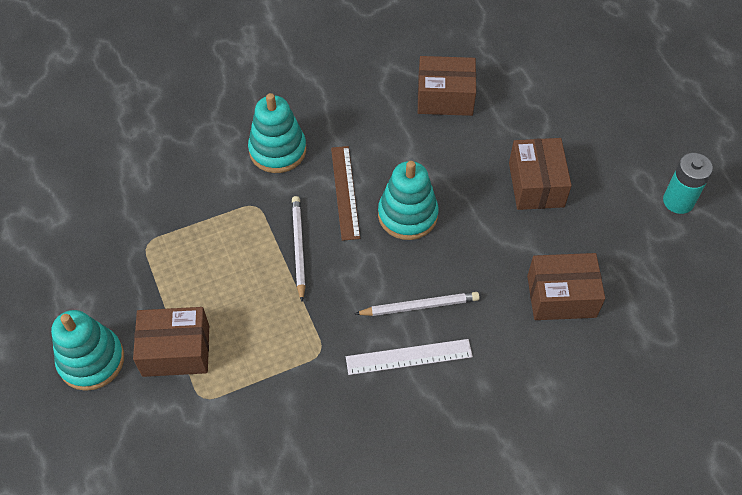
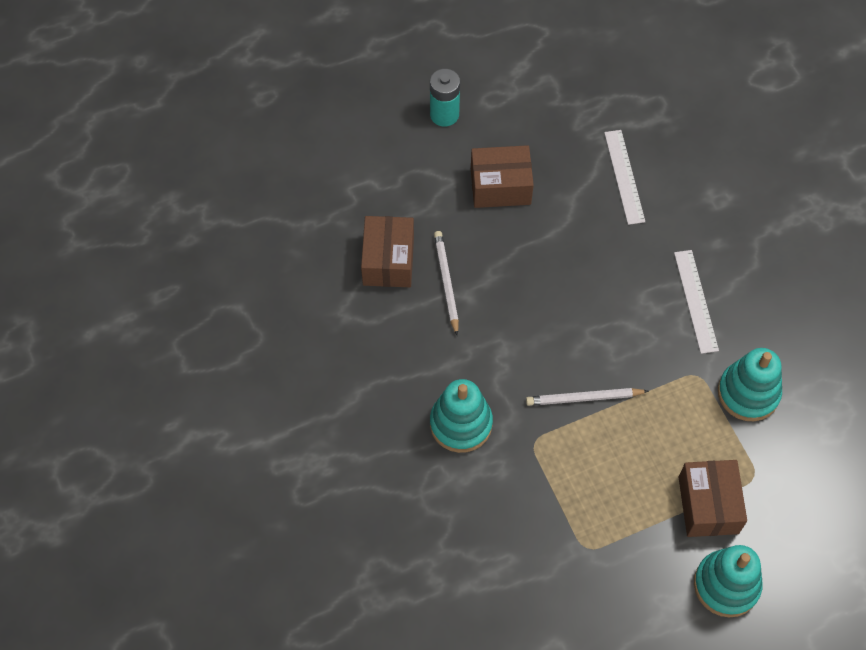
camera: 90 degrees left, 5 degrees up
(345, 192) = (514, 356): brown ruler -> none
(407, 215) = (540, 299): turquoise stacking toy -> turquoise stacking toy (748, 393)
(419, 306) = (643, 291): white pencil -> white pencil (446, 282)
(561, 296) = (624, 176): brown box -> white ruler
(678, 201) = (516, 75): turquoise battery -> turquoise battery (444, 114)

